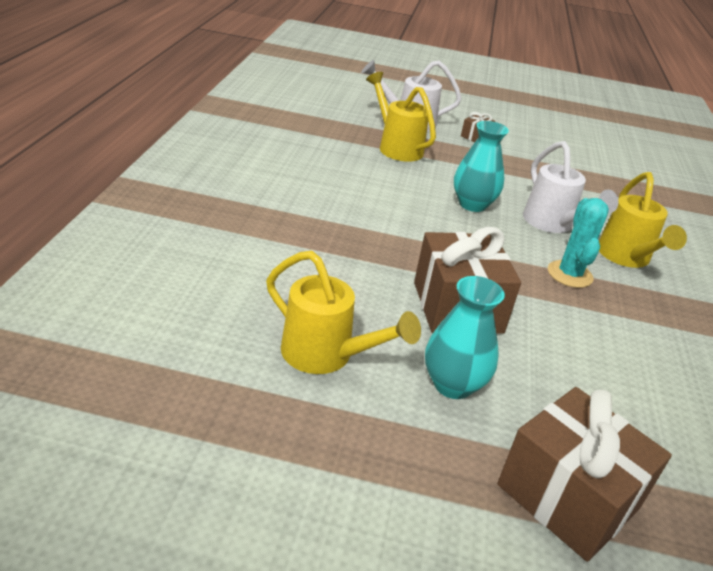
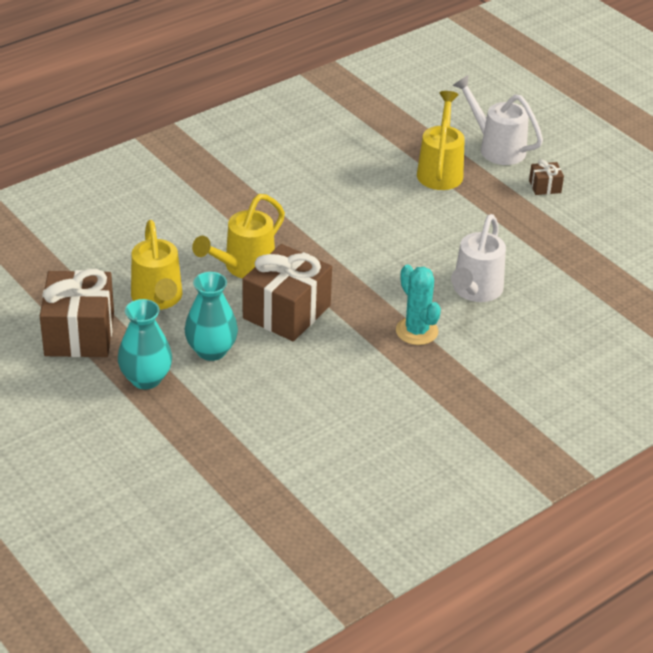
camera: 45 degrees right, 5 degrees up
(472, 204) = (427, 247): turquoise vase -> turquoise vase (146, 379)
(568, 496) = (192, 430): brown gift -> brown gift (79, 334)
(569, 274) = (416, 331): turquoise cactus -> turquoise cactus turned 75 degrees counterclockwise
(626, 257) = (495, 343): yellow watering can -> yellow watering can (244, 267)

